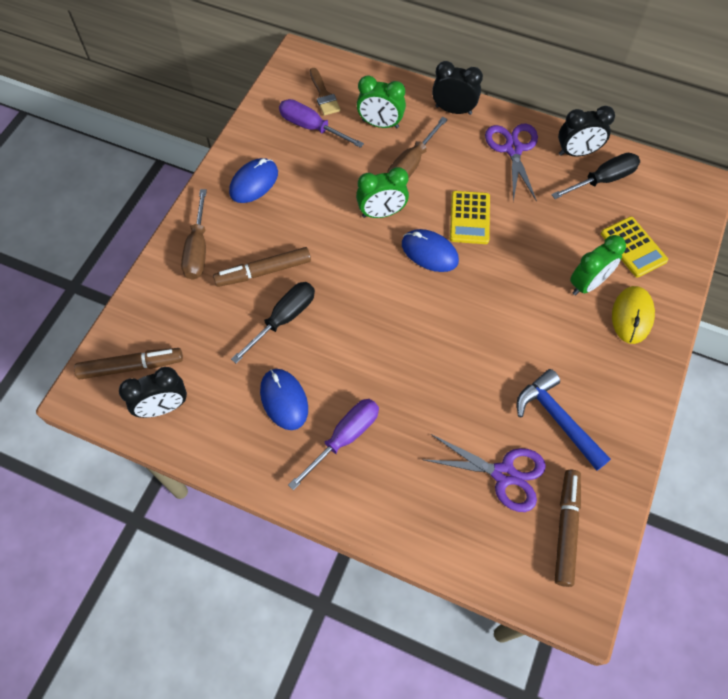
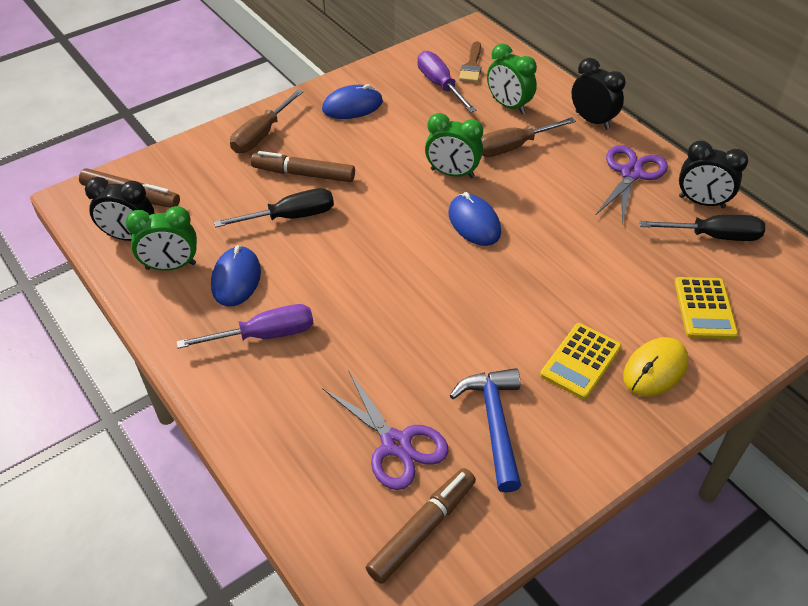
camera: 30 degrees right, 15 degrees down
(469, 218) = (539, 211): yellow calculator -> yellow calculator (581, 361)
(587, 284) = (625, 319): green clock -> green clock (171, 266)

